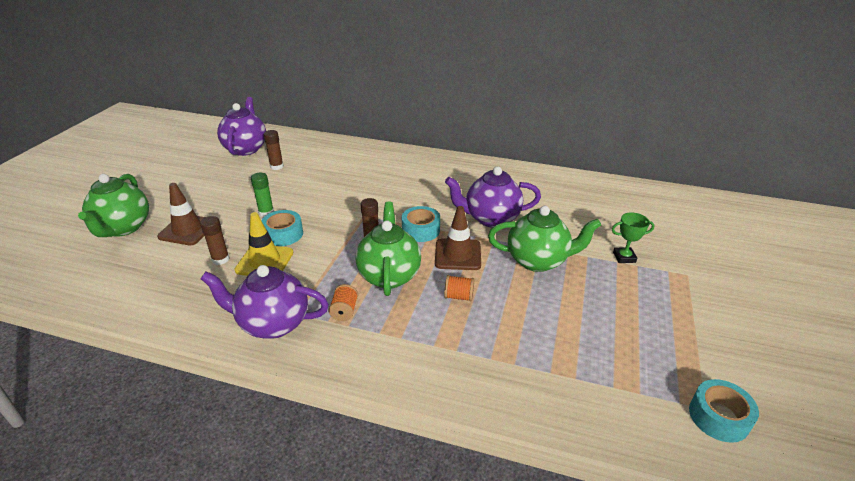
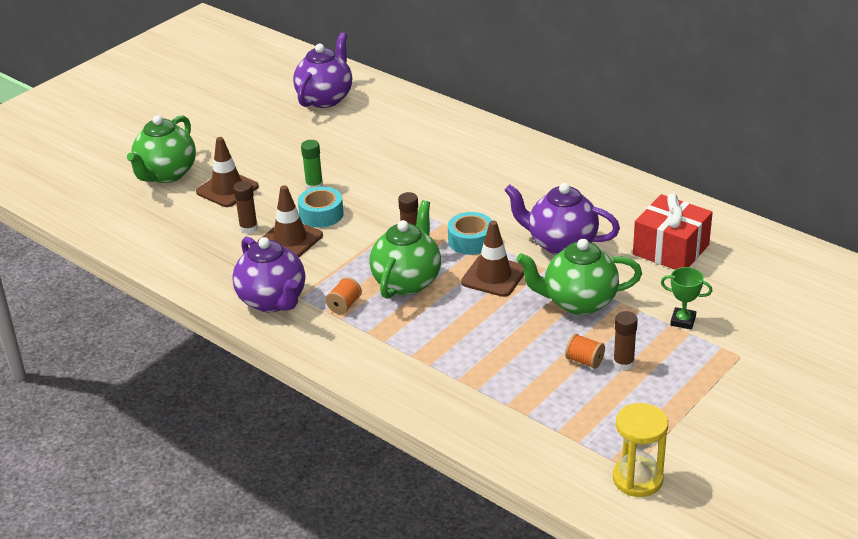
camera: 25 degrees right, 0 degrees up
(264, 261) = (290, 239): yellow traffic cone -> brown traffic cone
(273, 323) = (273, 301): purple teapot -> purple teapot turned 150 degrees counterclockwise
(276, 166) = (350, 130): brown glue stick -> brown glue stick (623, 363)
(458, 296) = (465, 318): orange spool -> orange spool (584, 361)
(538, 261) = (578, 302): green teapot -> green teapot turned 150 degrees clockwise
(570, 206) = (671, 249): none -> red gift
(718, 417) = (637, 479): turquoise tape -> yellow hourglass

